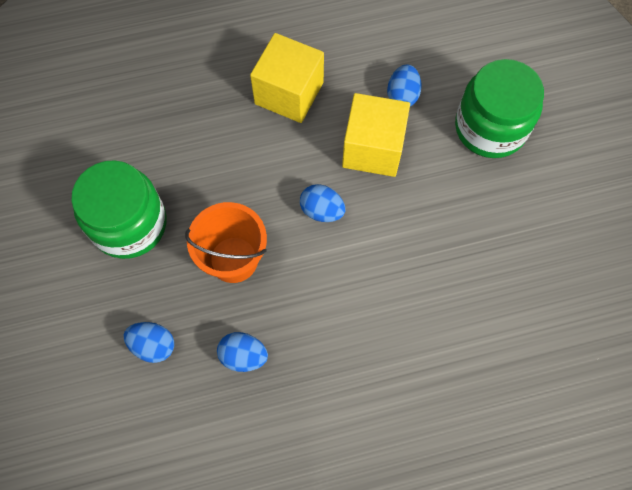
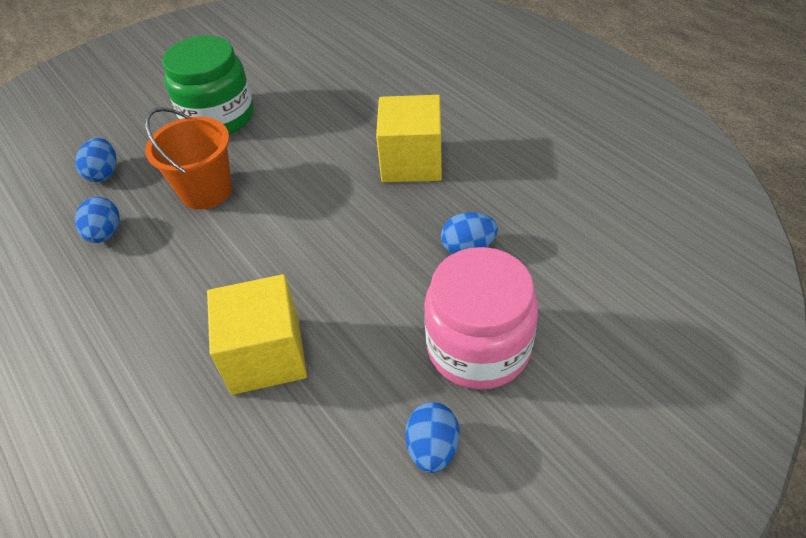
camera: 70 degrees right, 20 degrees down
(322, 210) = (286, 233): blue egg -> blue egg (432, 448)
(373, 148) = (383, 247): yellow cube -> yellow cube (266, 355)
(490, 127) = (478, 347): green jar -> pink jar

